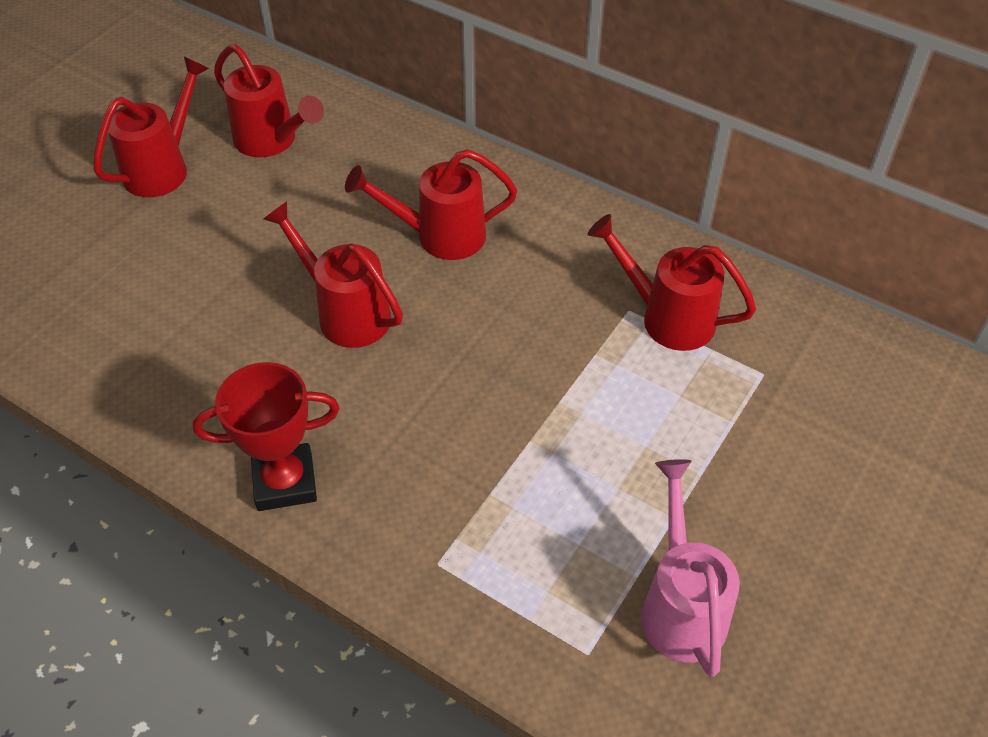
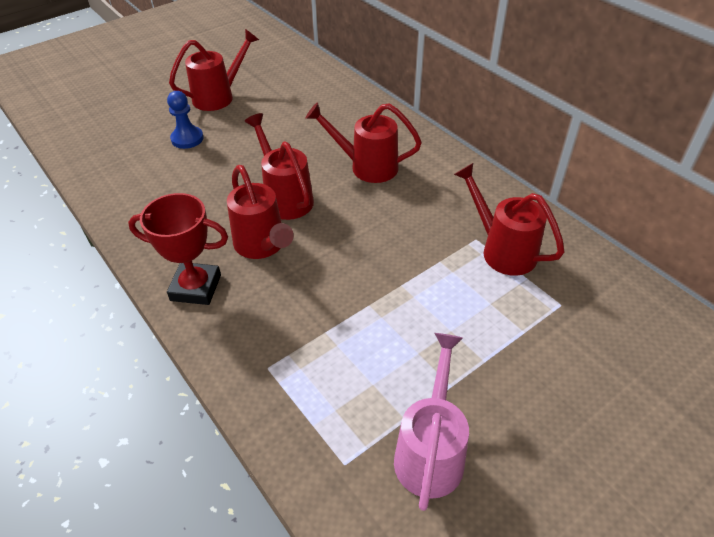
camera: 20 degrees right, 5 degrees down
(150, 252) = (187, 139): none -> blue pawn
(271, 141) = (288, 95): red watering can -> red watering can (262, 245)

